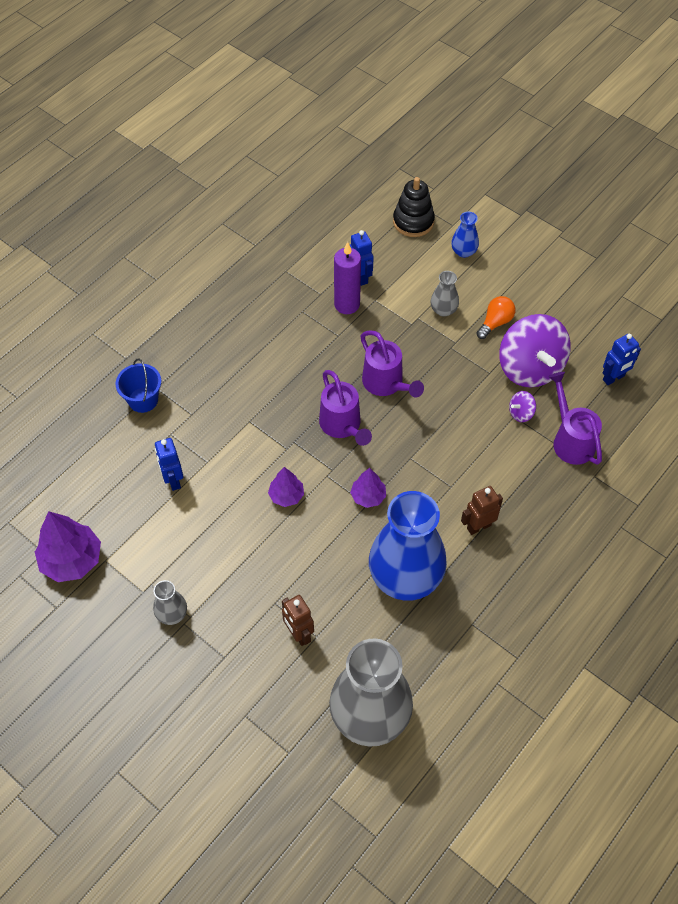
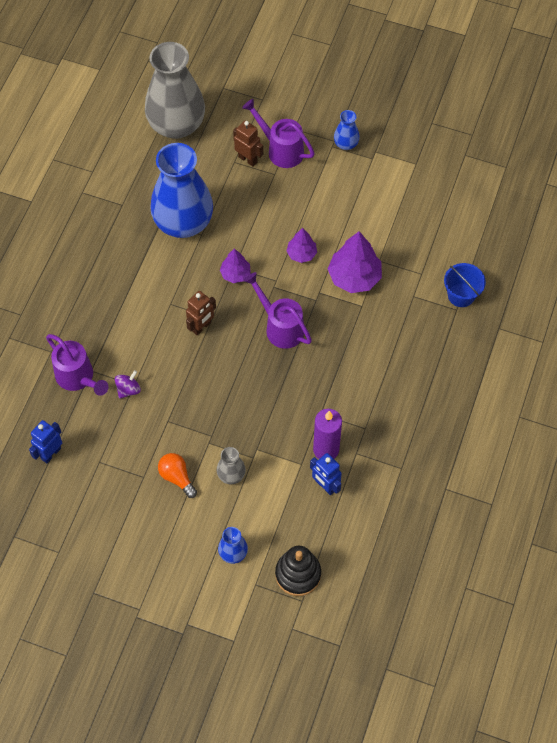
camera: 160 degrees right, 5 degrees up
(72, 560) = (440, 156): purple tree -> purple tree (354, 277)
(172, 614) = (346, 144): grey vase -> blue vase
(173, 480) = (398, 237): blue robot -> none
(386, 384) = (257, 378): purple watering can -> purple watering can (281, 149)
(478, 526) = (137, 278): brown robot -> brown robot (201, 327)
(495, 322) = (177, 477): orange light bulb -> orange light bulb turned 120 degrees clockwise
(530, 368) = (131, 438): purple spinning top -> none

